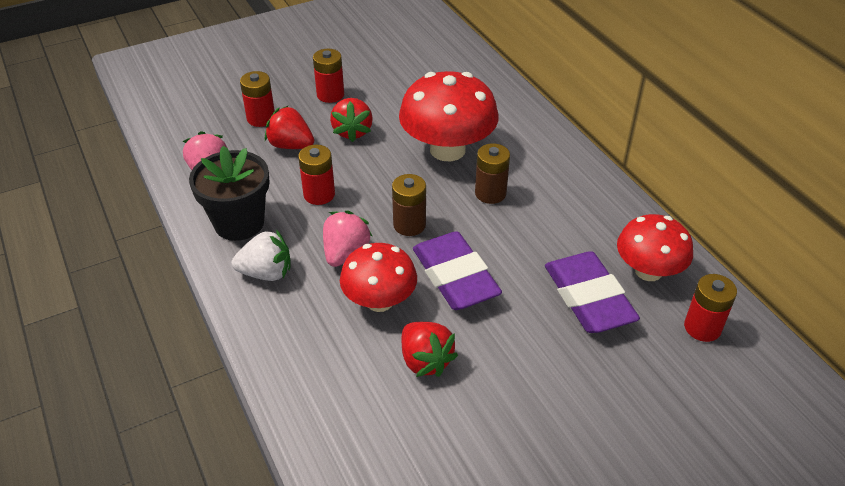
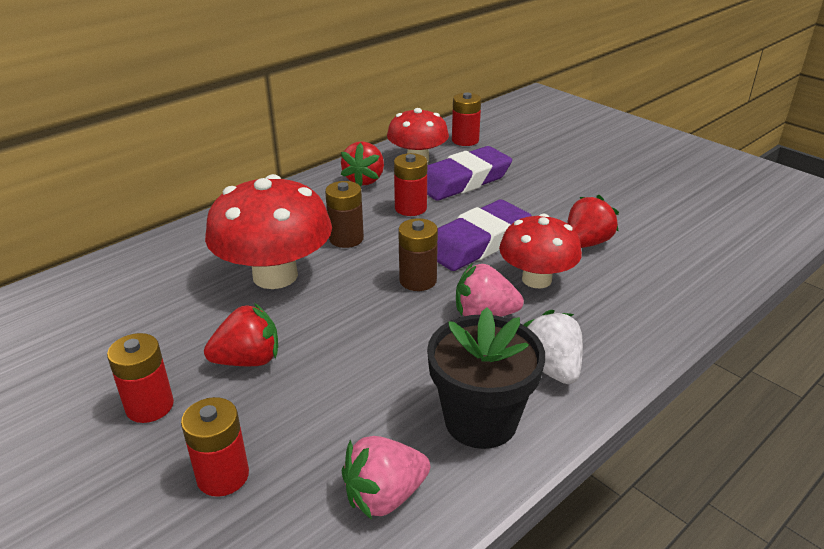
camera: 105 degrees left, 10 degrees down
(291, 145) = (293, 416): red strawberry -> red strawberry (364, 180)
(319, 194) = (393, 359): red battery -> red battery (410, 208)

